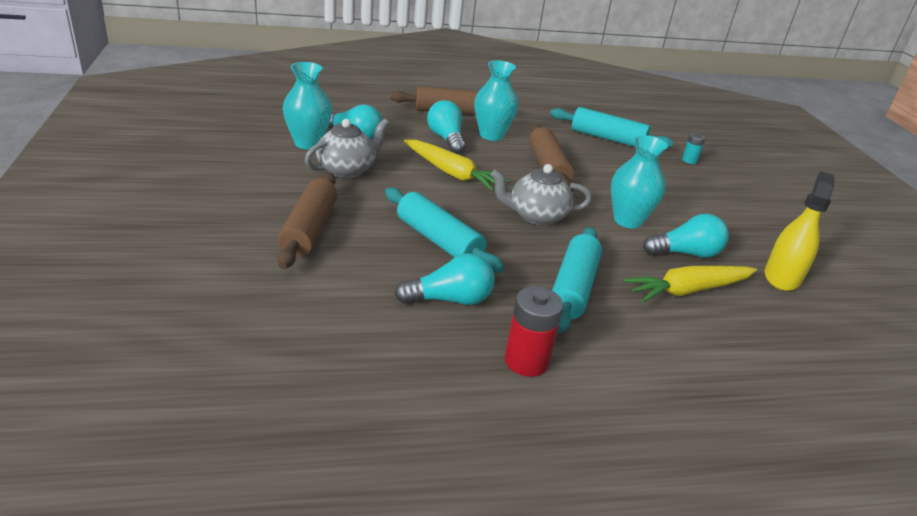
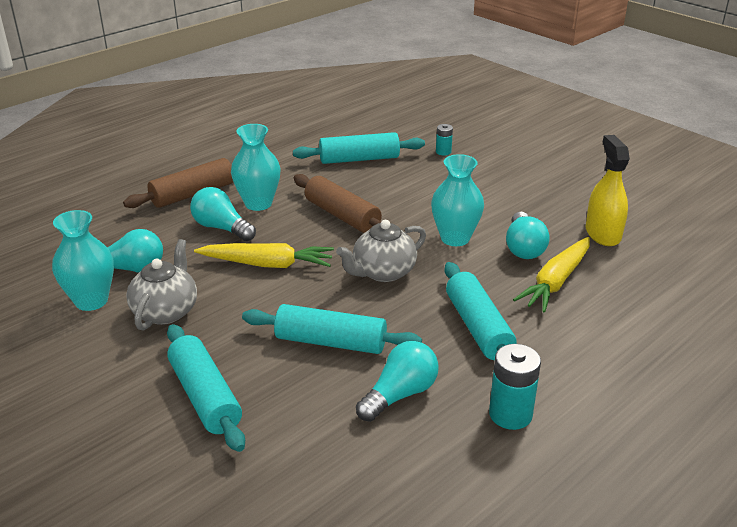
camera: 30 degrees left, 0 degrees up
(309, 230) = (205, 396): brown rolling pin -> turquoise rolling pin
(526, 361) = (510, 414): red battery -> turquoise battery
(685, 253) = (523, 248): turquoise light bulb -> turquoise light bulb turned 135 degrees clockwise

